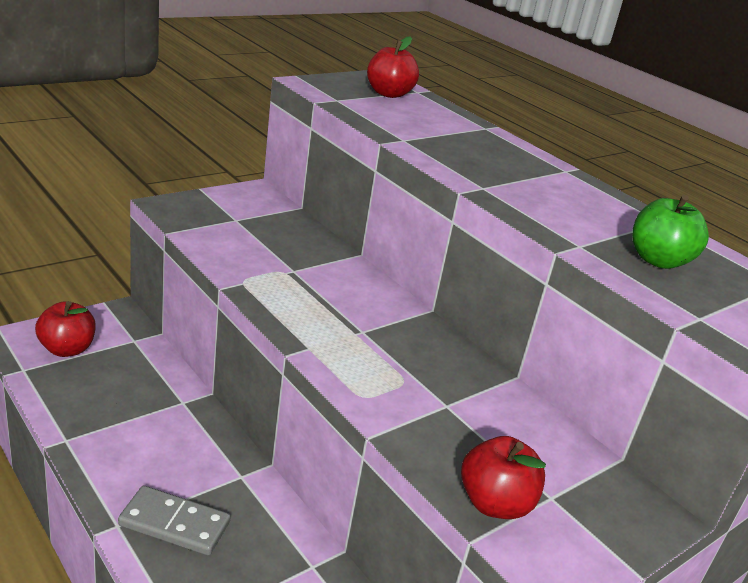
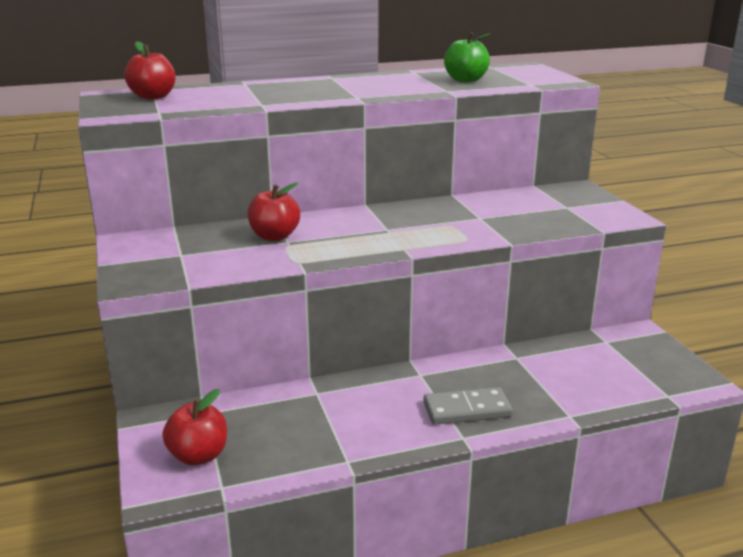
camera: 65 degrees left, 5 degrees down
(174, 524) = (467, 410): grey domino -> grey domino turned 45 degrees clockwise
(494, 503) = (572, 220): red apple -> red apple (274, 236)

